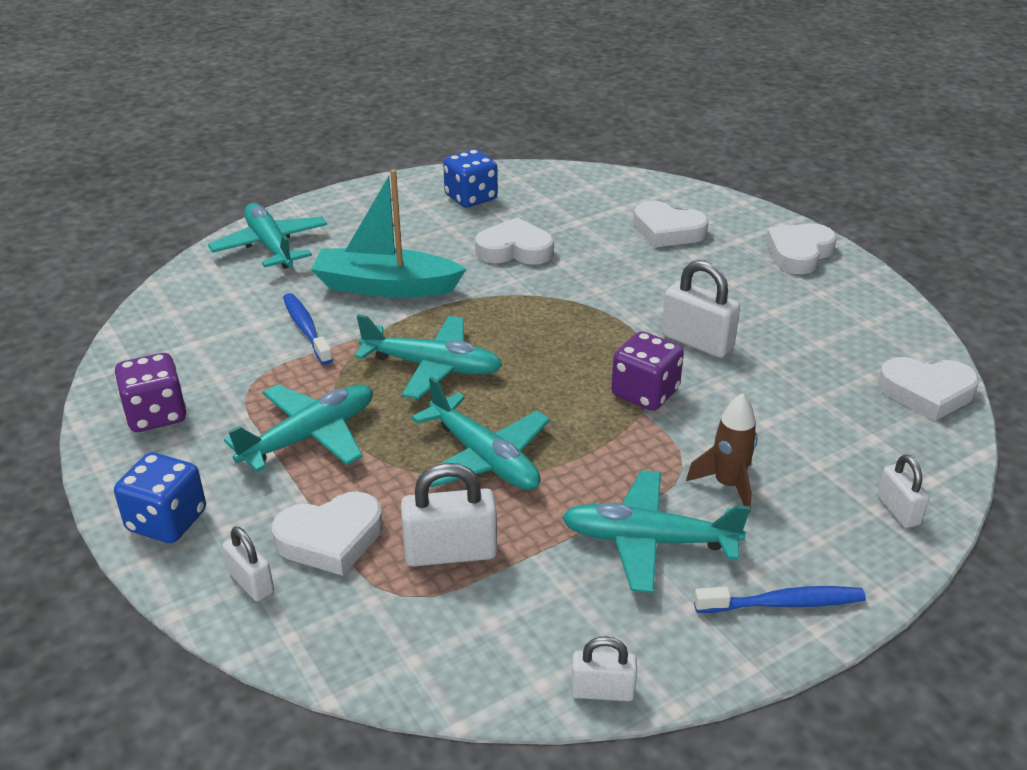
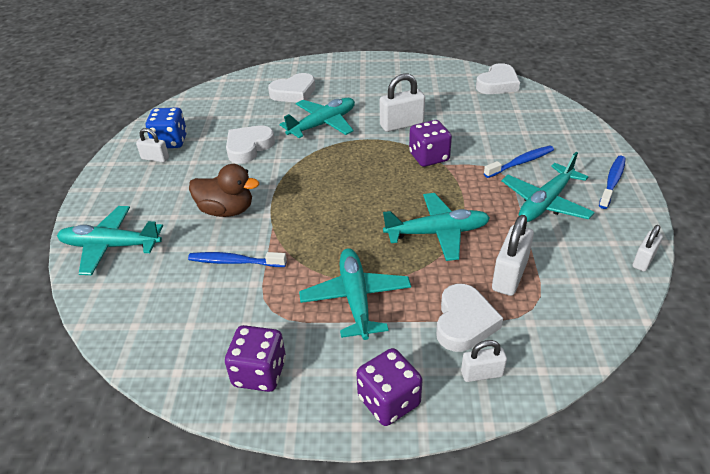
camera: 55 degrees left, 5 degrees up
(167, 521) = (389, 401): blue dice -> purple dice
(385, 286) = (226, 210): turquoise boat -> brown duck
(432, 367) = (333, 221): turquoise plane -> turquoise plane (323, 124)
(727, 485) = (521, 162): brown rocket -> blue toothbrush
(799, 253) = (359, 67): white heart -> none
(898, 510) = (570, 126): white padlock -> white padlock (155, 158)

